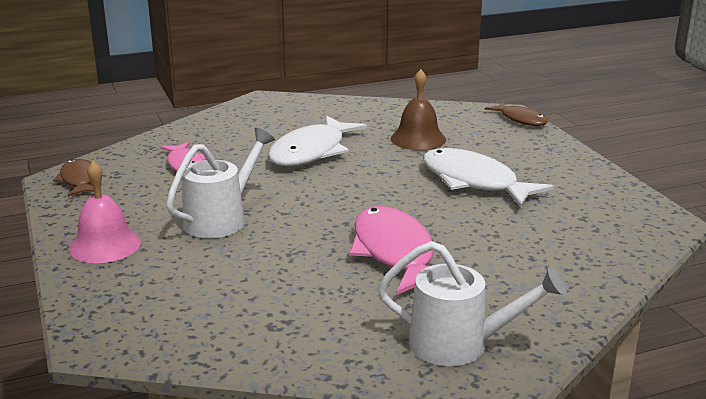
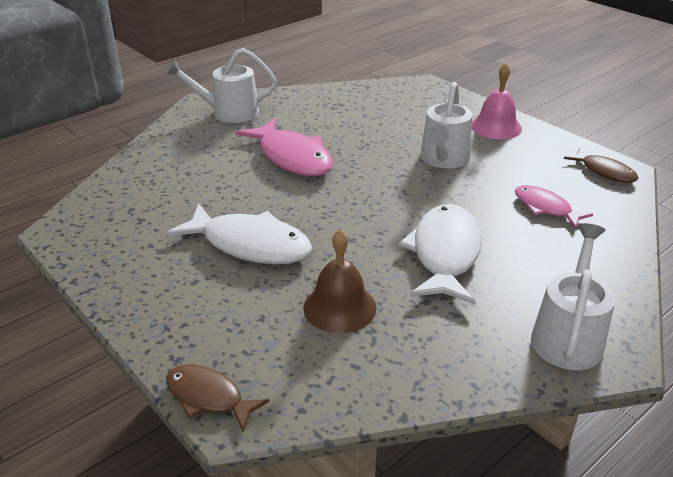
camera: 160 degrees right, 10 degrees up
(279, 108) = (568, 335): none -> white watering can

